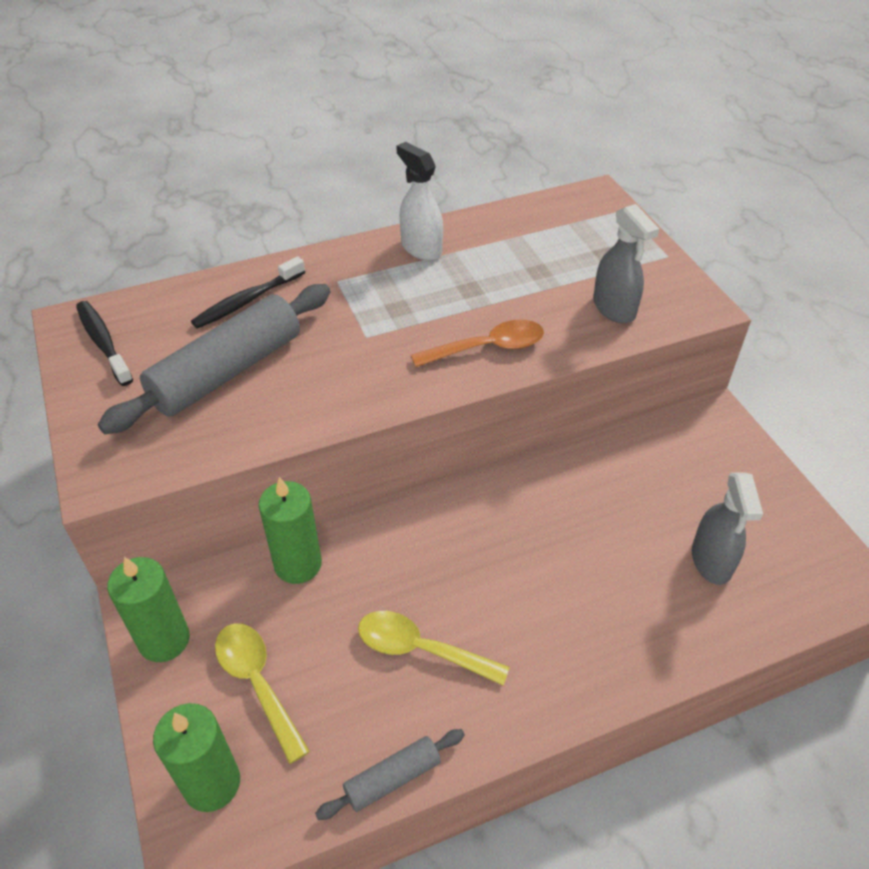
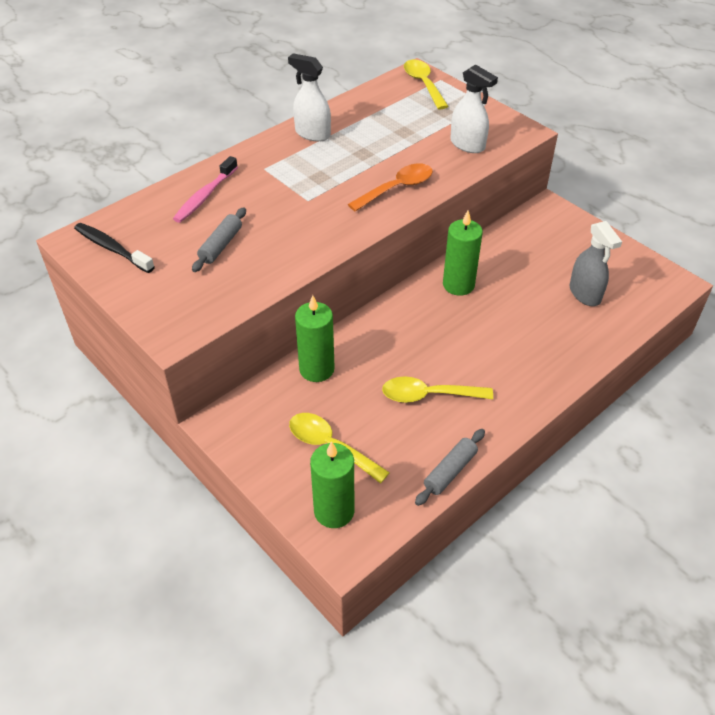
camera: 20 degrees left, 0 degrees up
(164, 640) = (249, 440): green candle -> green candle (458, 285)
(227, 371) = (221, 245): grey rolling pin -> grey rolling pin, size x0.49
(247, 301) = (205, 196): black toothbrush -> pink toothbrush
(597, 211) = (423, 84): none -> yellow spoon
(614, 308) = (467, 145): grey spray bottle -> white spray bottle

